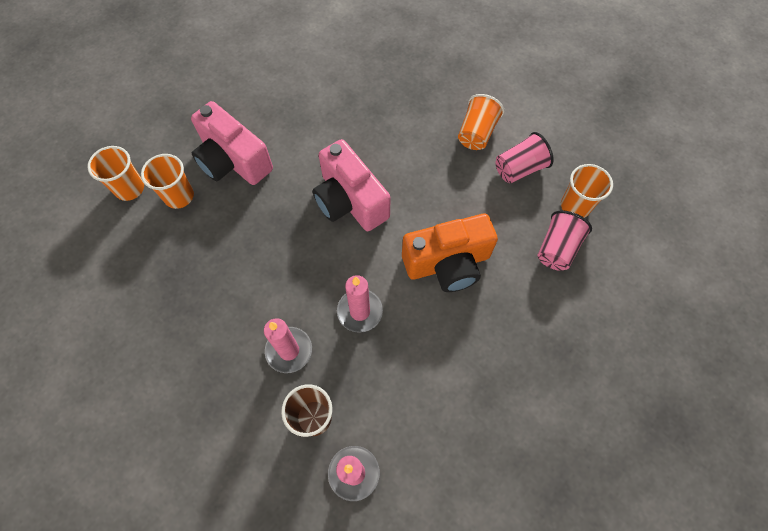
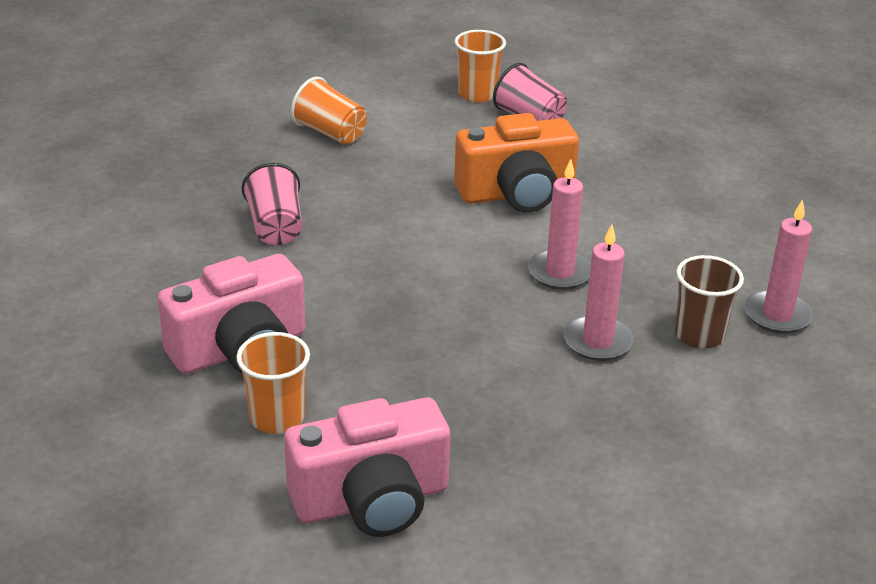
camera: 75 degrees left, 30 degrees down
(129, 188) = (225, 476): orange cup -> none
(350, 201) = (381, 251): pink camera -> pink camera (372, 500)
(447, 263) = (517, 194): orange camera -> orange camera turned 75 degrees clockwise
(519, 169) = (404, 116): pink cup -> pink cup (275, 227)

